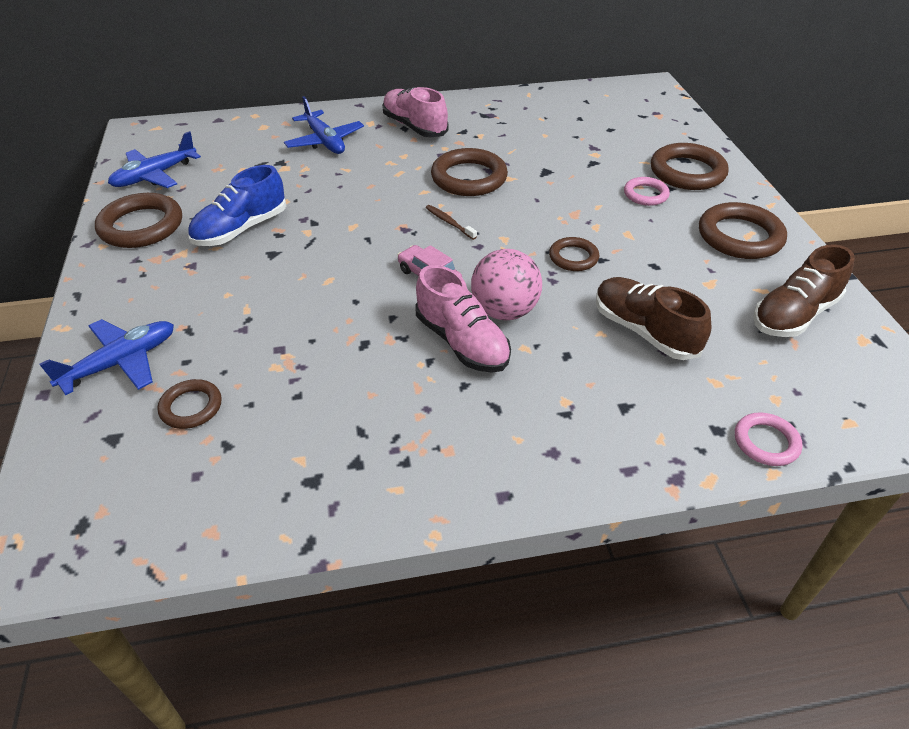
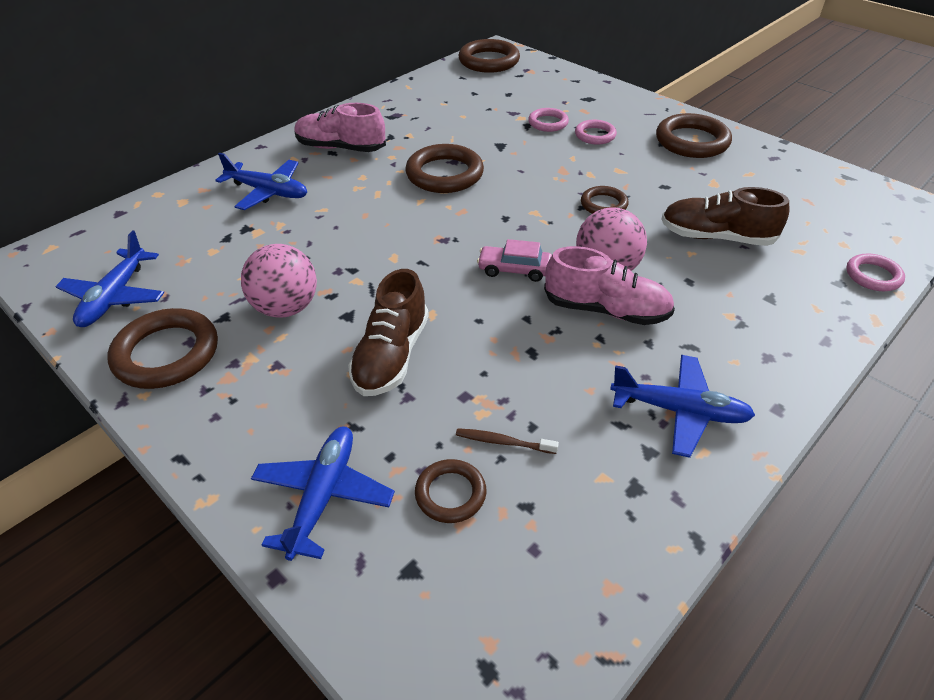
camera: 35 degrees left, 0 degrees up
(241, 229) = (286, 307): blue shoe -> pink ball
(419, 449) = (680, 411): none -> blue plane
(449, 222) = (475, 218): brown toothbrush -> brown toothbrush (503, 442)
(614, 167) = (548, 123): none -> pink ring
(687, 172) = (602, 107): brown ring -> brown ring (489, 61)
(794, 315) = (786, 182): brown shoe -> brown shoe (391, 355)

